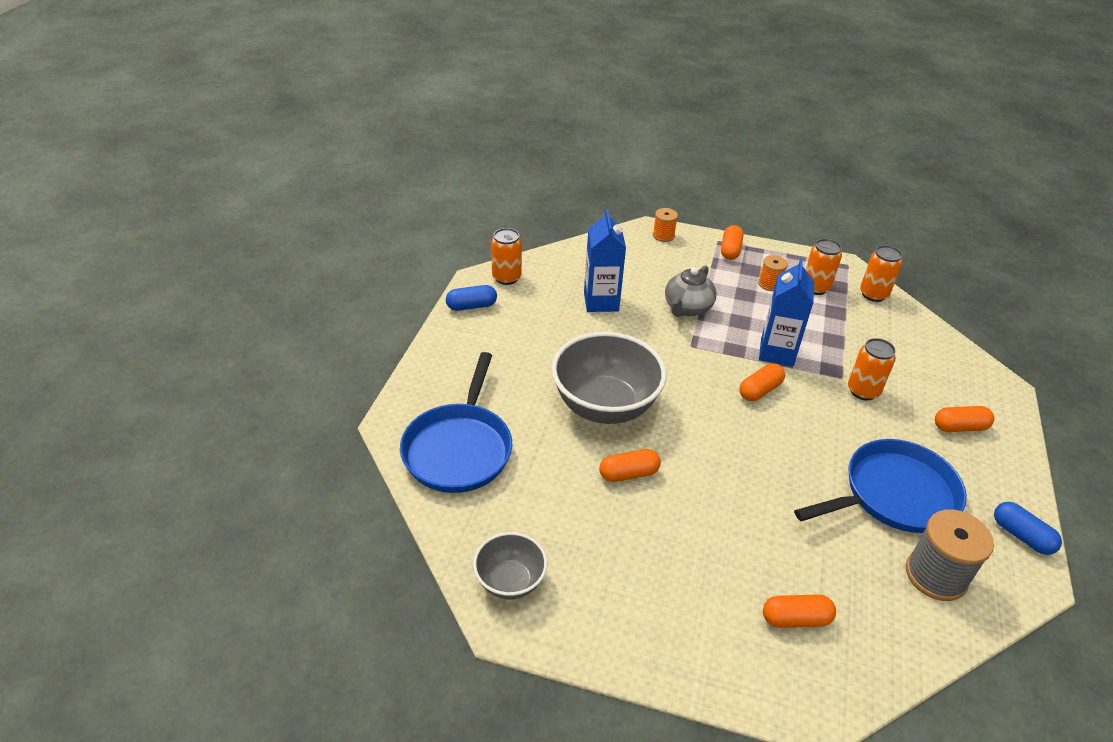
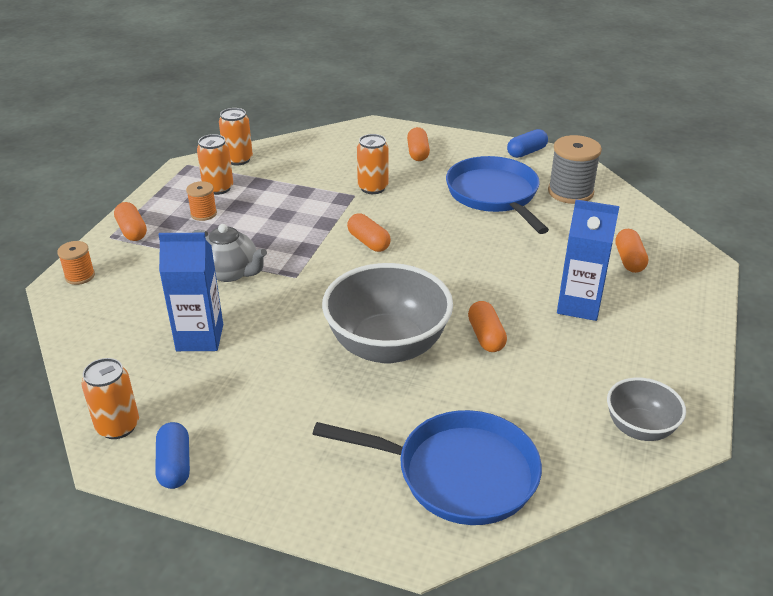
camera: 85 degrees left, 5 degrees down
(730, 250) = (132, 231): orange capsule -> orange capsule turned 45 degrees clockwise
(777, 352) = (314, 225): blue carton -> blue carton (579, 305)

